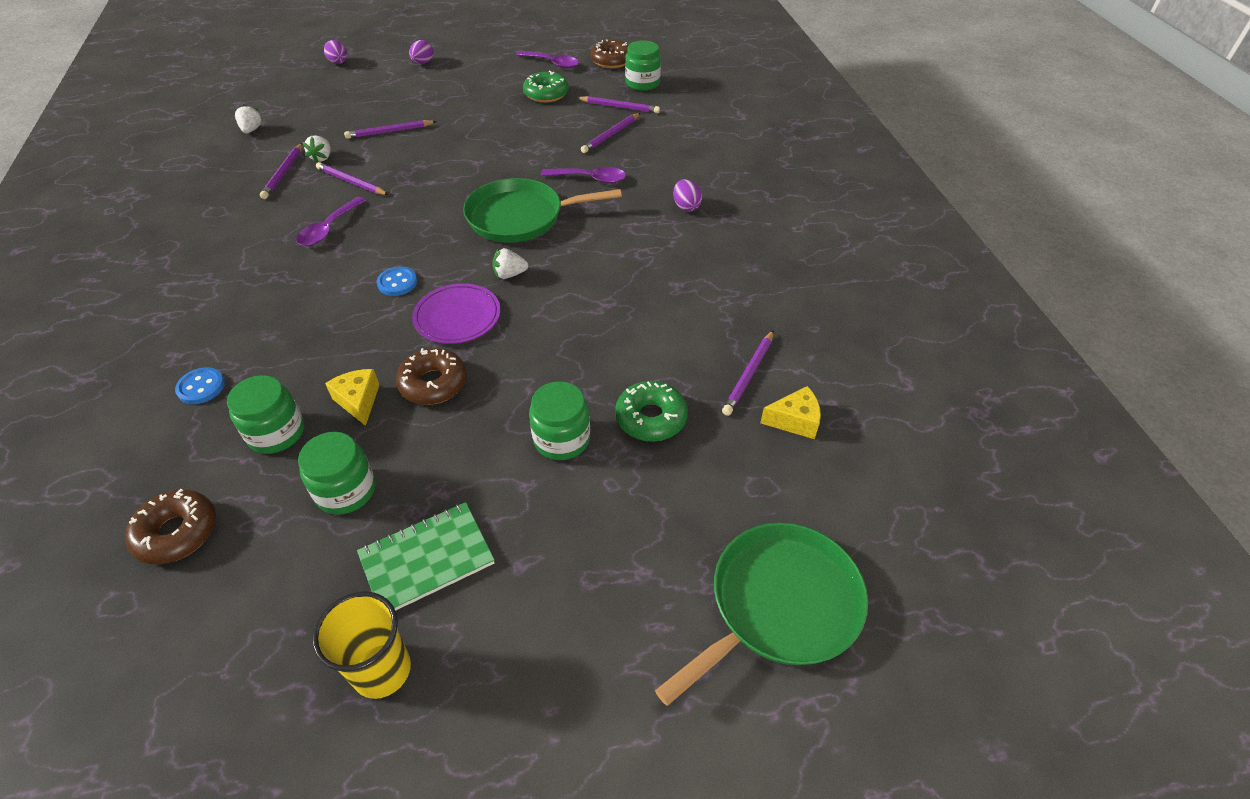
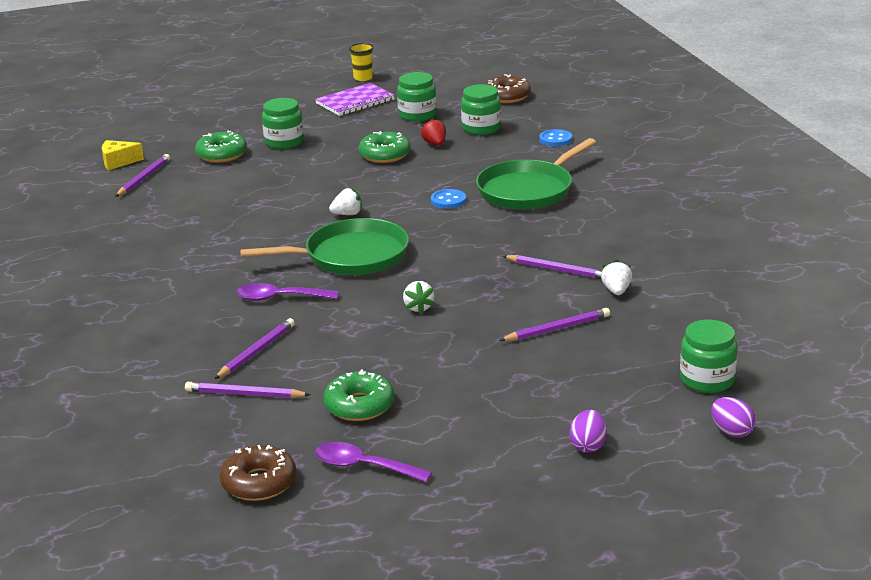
camera: 175 degrees right, 20 degrees down
(252, 130) = (743, 314): white strawberry -> white strawberry (418, 307)
(283, 173) = (645, 271): purple pencil -> none
(329, 229) = (545, 230): purple spoon -> none
(358, 401) = (435, 144): yellow cheese -> red strawberry
(382, 670) = (363, 78): yellow cup -> yellow cup, size x0.66
(427, 559) = (355, 102): green notebook -> purple notebook
(433, 383) = (385, 155): brown donut -> green donut
(457, 316) = (383, 186): purple plate -> none
(642, 83) = (207, 440): green jar -> green jar (707, 380)
(686, 206) = (170, 281): purple egg -> none
(779, 605) = (156, 107): green pan -> green pan (528, 190)

